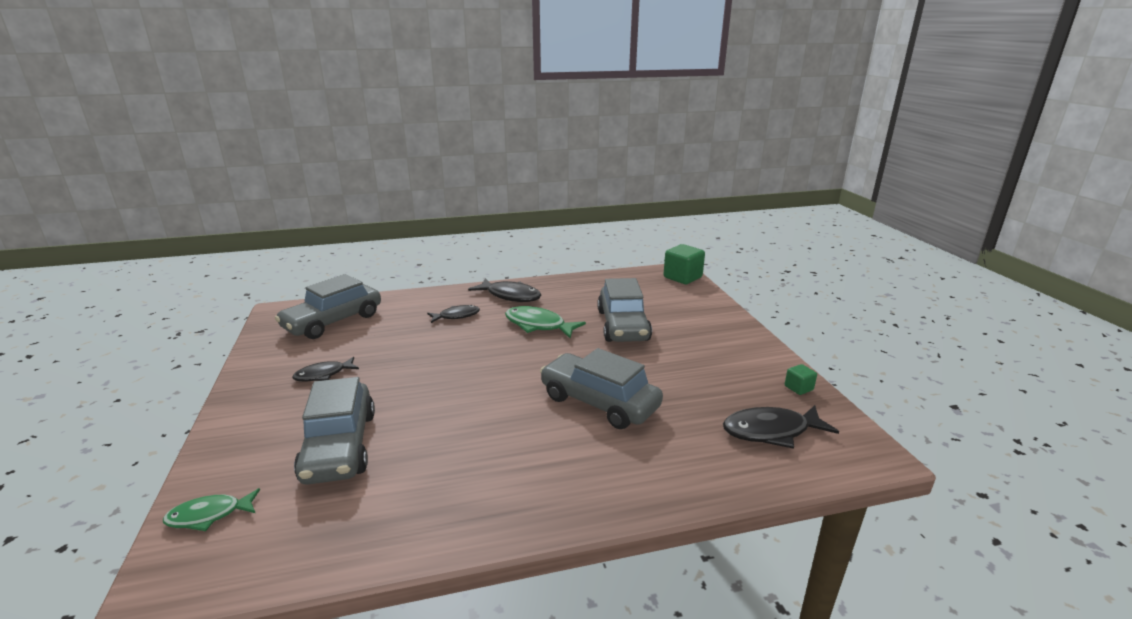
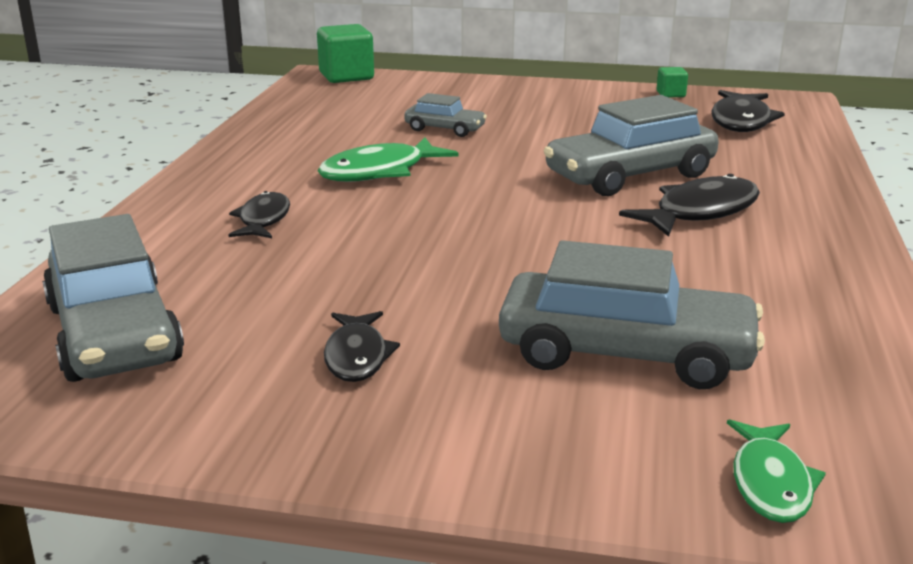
camera: 65 degrees left, 0 degrees up
(510, 296) = (244, 173): black fish -> black fish (700, 212)
(623, 325) = (445, 129): grey car -> grey car, size x0.51

